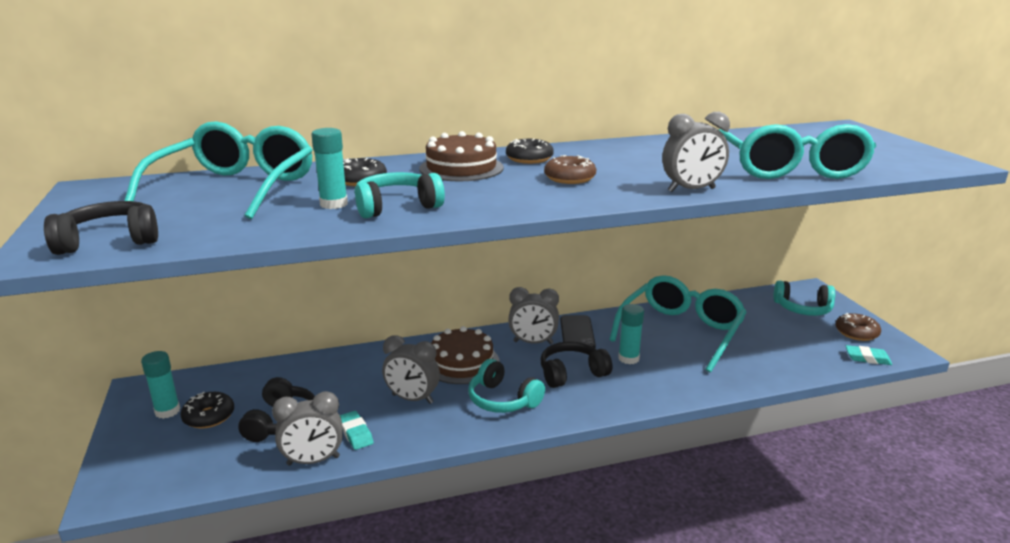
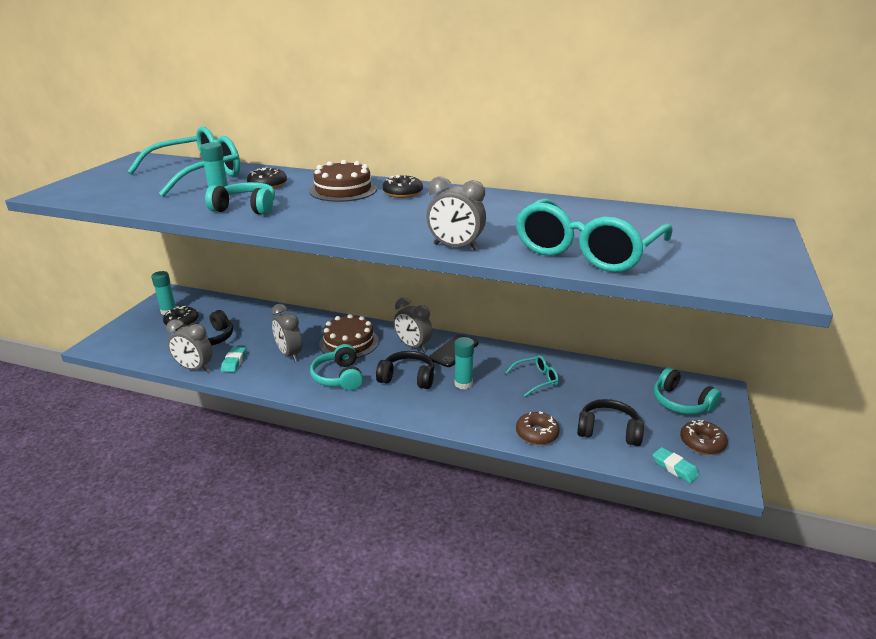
camera: 35 degrees right, 5 degrees up
(110, 241) = (86, 193): black headphones -> black headphones (608, 431)
(569, 178) = (393, 215): brown donut -> brown donut (537, 434)
(681, 331) = (536, 379): turquoise glasses -> turquoise glasses, size x0.45

